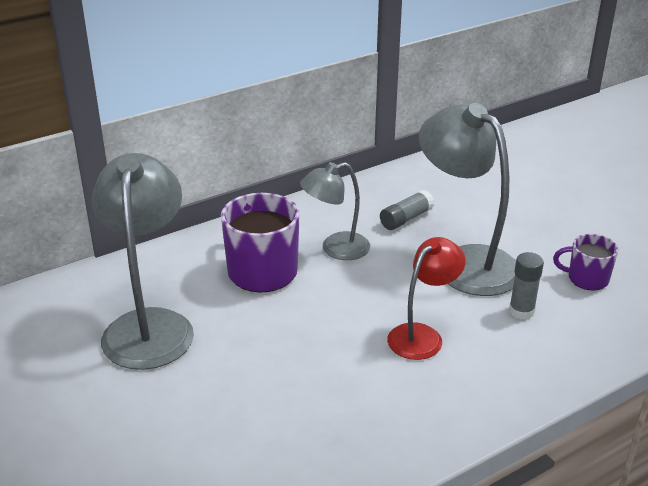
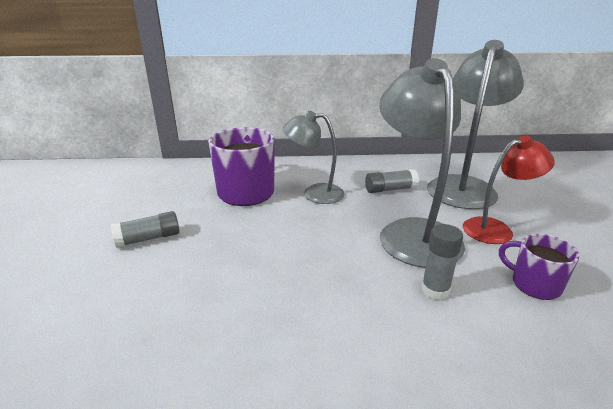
camera: 30 degrees right, 5 degrees down
(149, 325) = (136, 201): grey lamp -> grey lamp (463, 186)
(224, 360) = (148, 238): none -> grey glue stick
(422, 335) = (317, 277): red lamp -> red lamp (496, 229)

